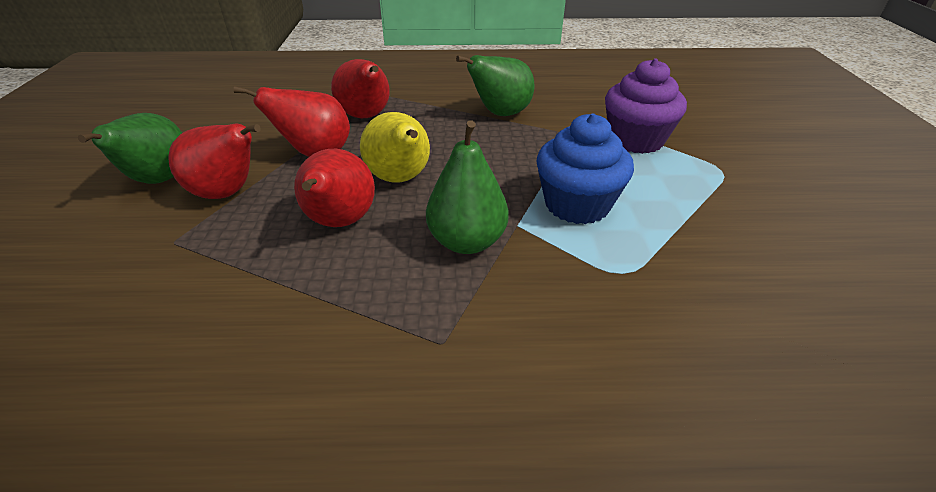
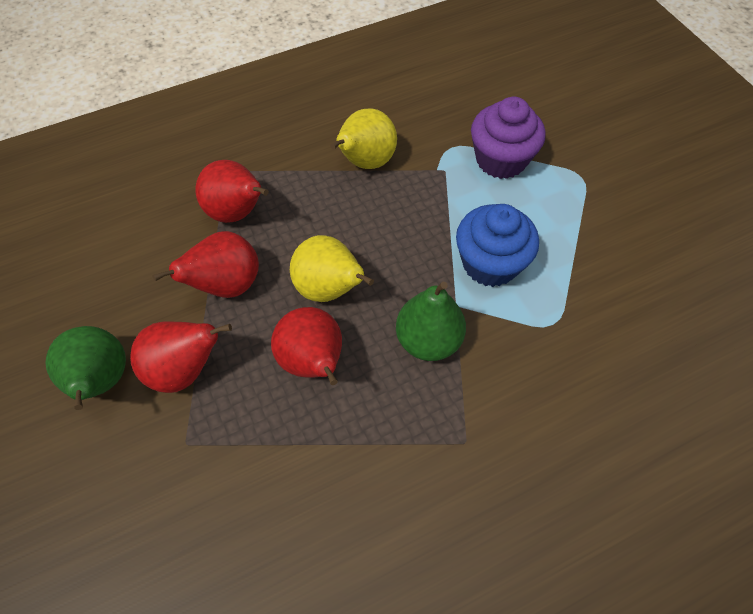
camera: 25 degrees left, 20 degrees up
(500, 114) = (365, 162): green pear -> yellow pear

